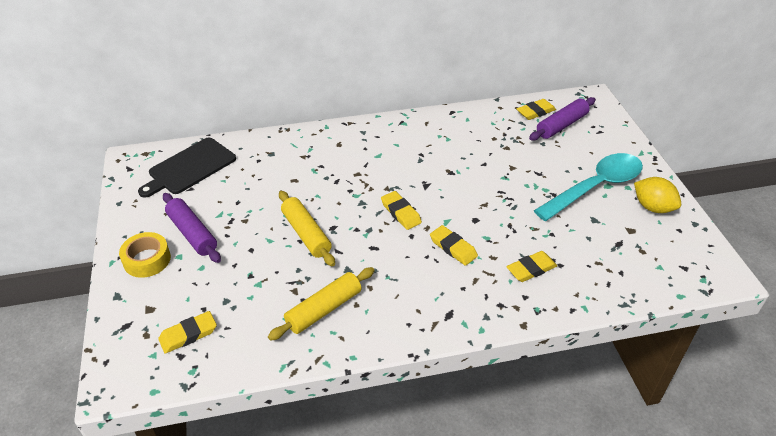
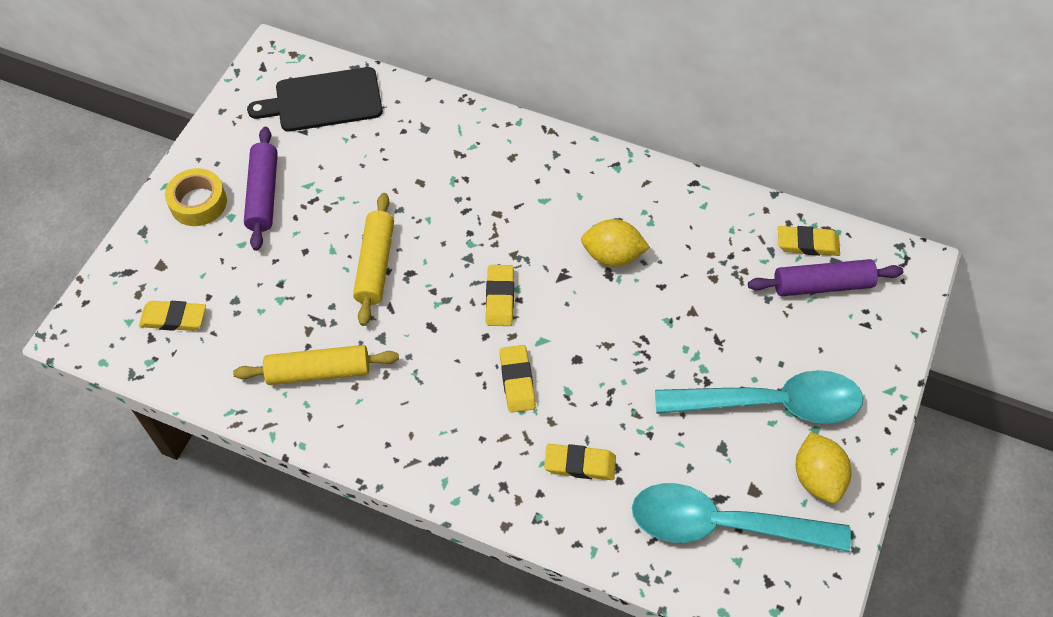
camera: 35 degrees right, 15 degrees up
(443, 163) = (612, 256): none -> yellow lemon
(634, 255) = (722, 525): none -> turquoise spoon

